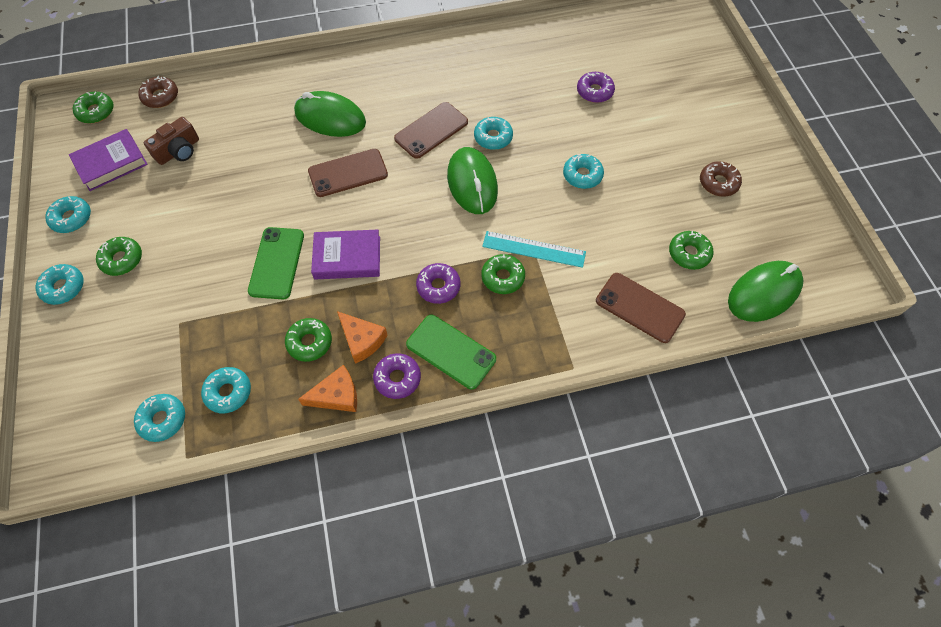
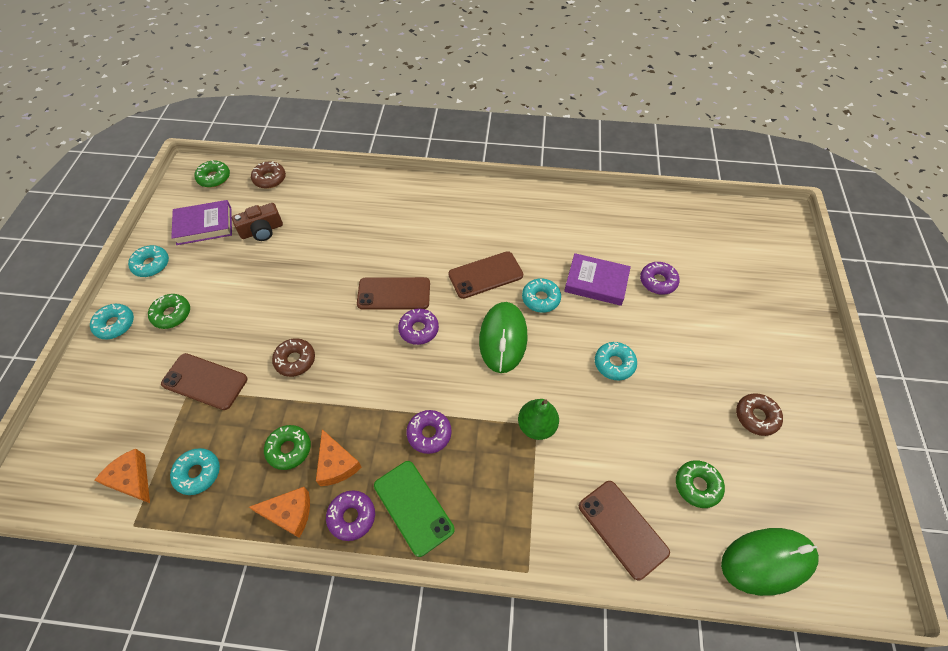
camera: 20 degrees right, 5 degrees down
(162, 419) = (132, 479): turquoise donut -> orange cheese
(192, 310) = (205, 381): none -> brown phone
(276, 263) = (295, 360): green phone -> brown donut
(330, 118) = (400, 237): green mouse -> none
(347, 257) = (358, 376): purple book -> purple book (596, 282)
(388, 199) = (419, 329): none -> purple donut
(503, 277) = (494, 446): green donut -> none
(534, 249) = (536, 426): turquoise ruler -> green pear

